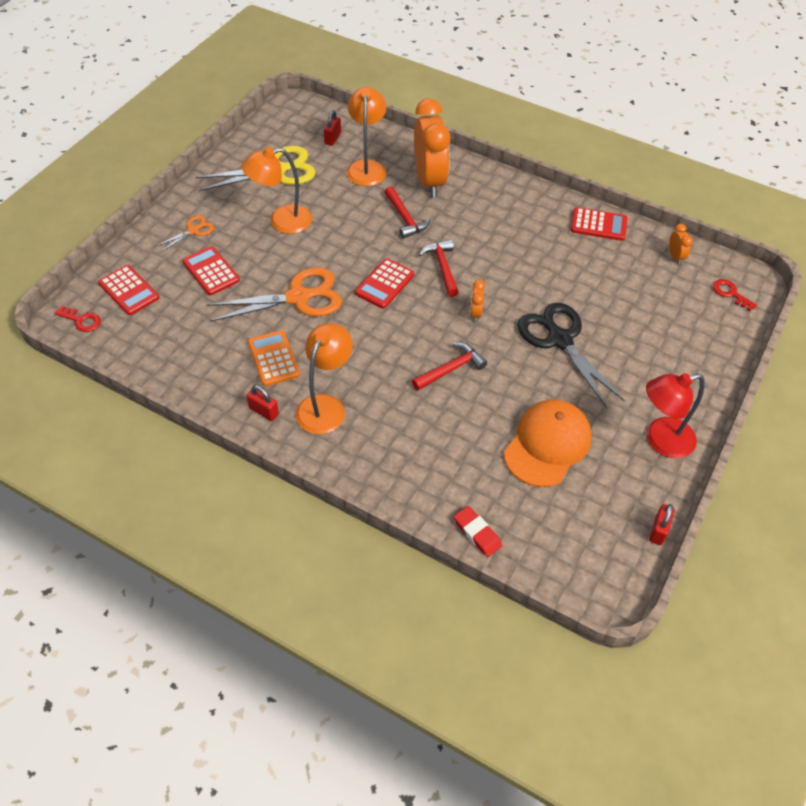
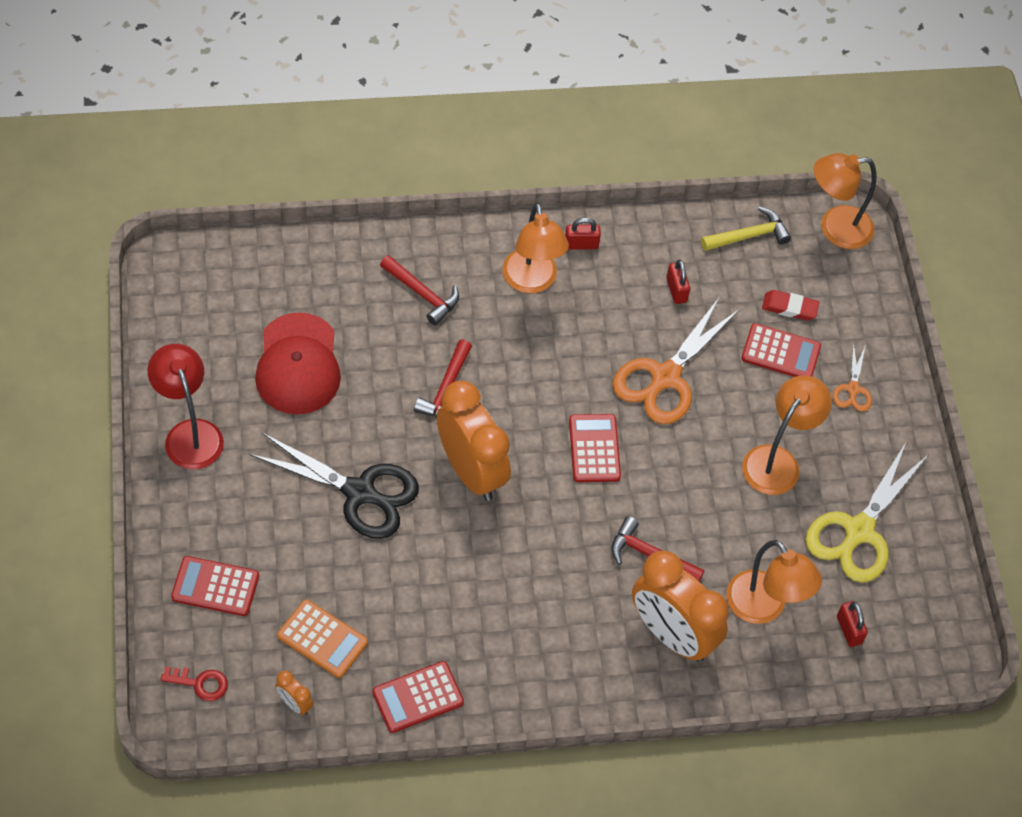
camera: 140 degrees right, 5 degrees up
(81, 320) = (835, 228): red key -> orange lamp
(129, 290) = (831, 283): red calculator -> red calculator (215, 586)
(143, 349) = (748, 236): none -> yellow hammer
(273, 358) = (623, 298): orange calculator -> orange calculator (322, 639)
(442, 267) = (552, 510): red hammer -> red hammer (422, 294)
(475, 313) = (471, 471): orange clock -> orange clock, size x2.46
(477, 533) = (308, 249): red eraser -> red eraser (789, 307)
(547, 444) = (298, 365): orange cap -> red cap
(658, 530) = (148, 340): red padlock -> red padlock (676, 290)
(660, 440) = (190, 433): red lamp -> red lamp turned 60 degrees counterclockwise

